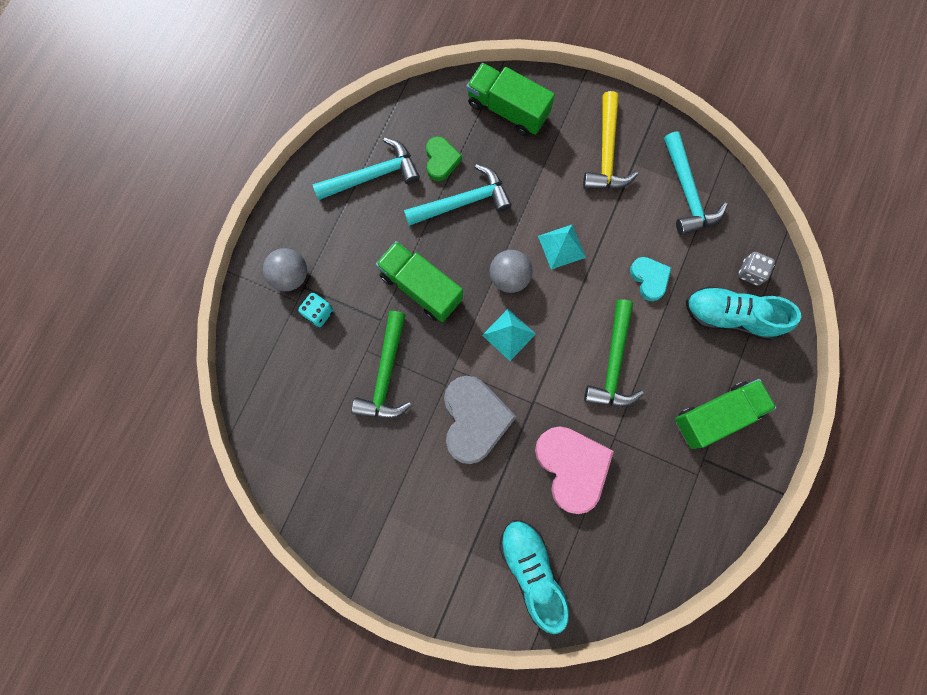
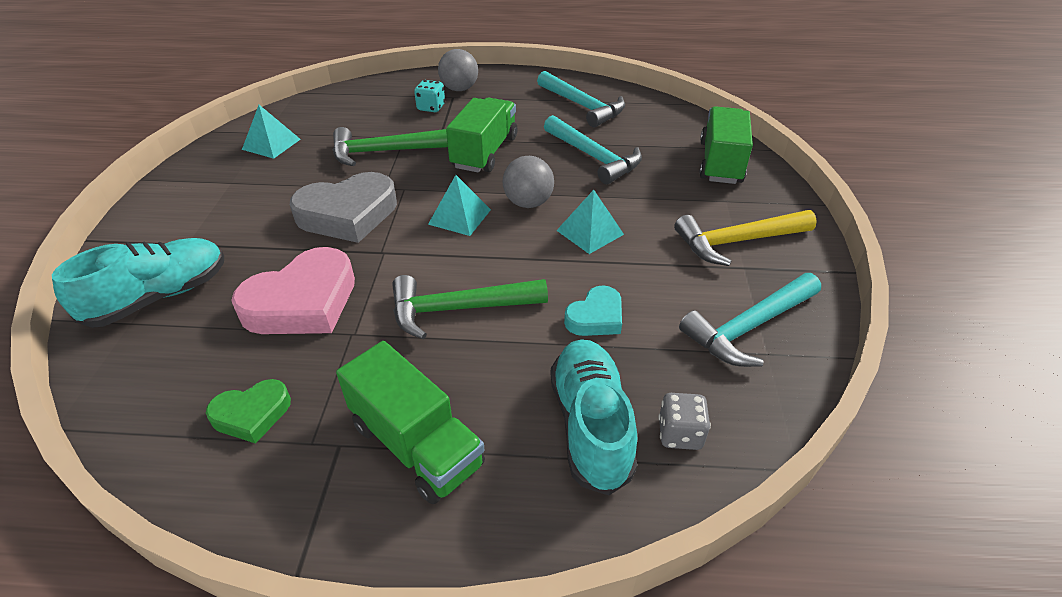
camera: 70 degrees right, 35 degrees down
(331, 474) = (271, 144): none -> turquoise pyramid
(441, 160) = (628, 136): green heart -> green heart (252, 414)

